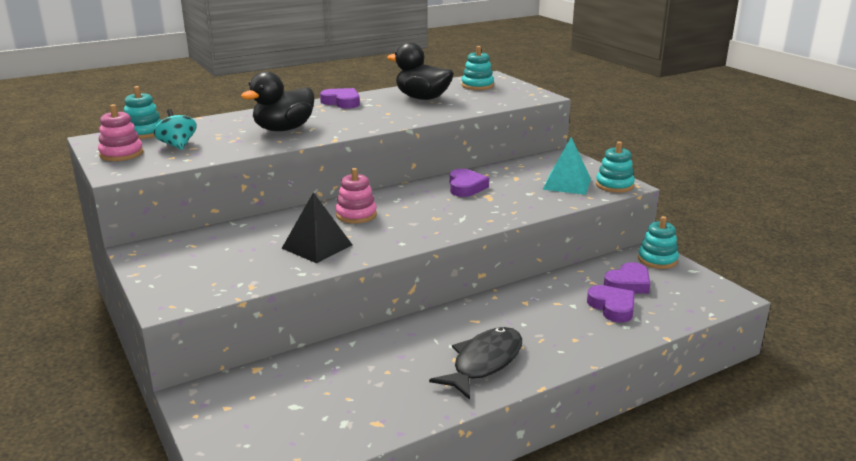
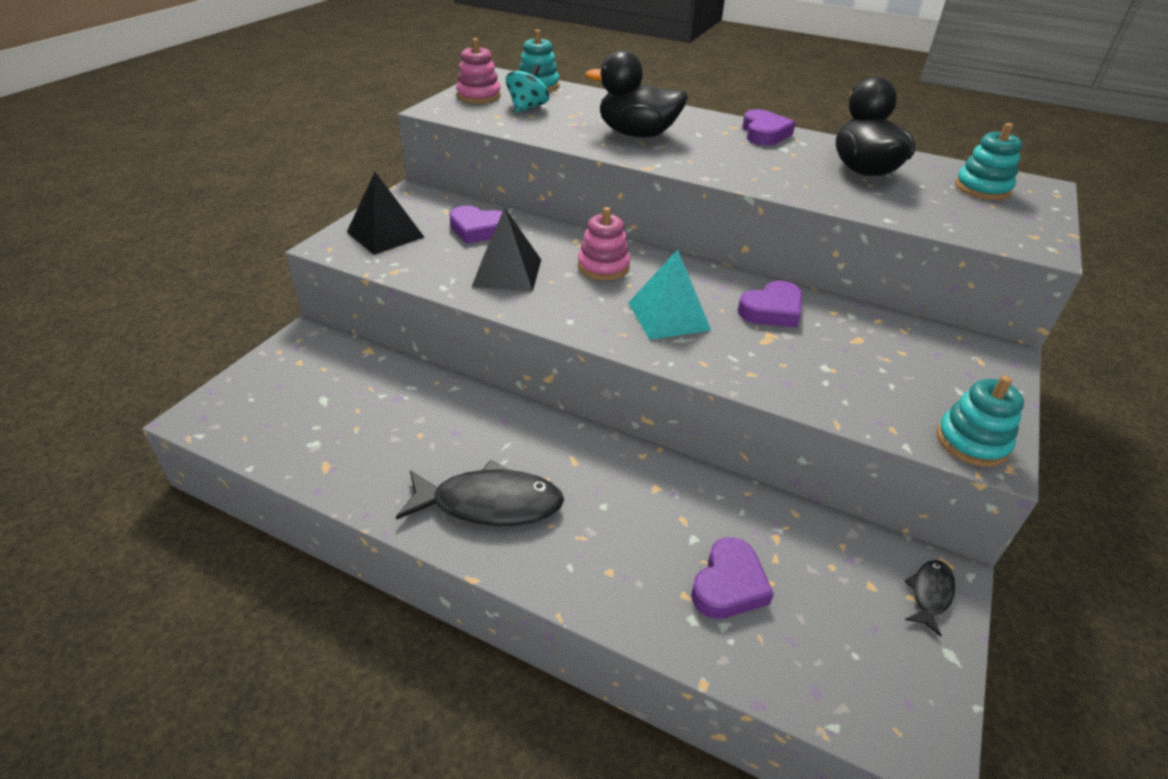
camera: 55 degrees right, 15 degrees up
(189, 277) = (385, 234): none -> black pyramid
(567, 184) = (905, 391): turquoise pyramid -> turquoise pyramid (669, 316)
(628, 283) = (815, 581): purple heart -> purple heart (478, 229)
(657, 260) = (930, 594): turquoise stacking toy -> black fish

